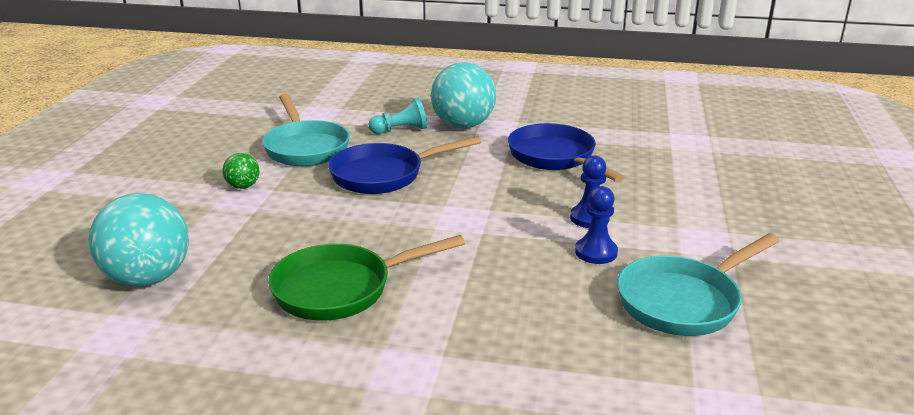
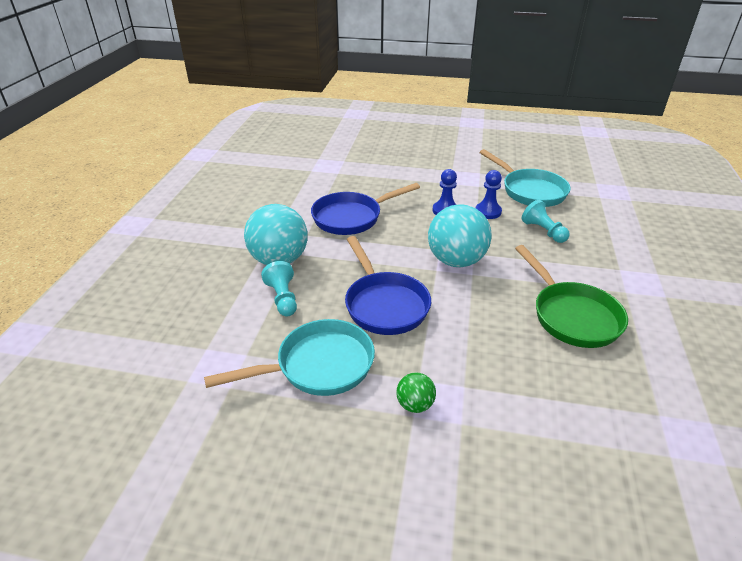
camera: 90 degrees left, 10 degrees up
(148, 278) = (608, 443): turquoise ball -> turquoise ball (456, 261)
(546, 296) = (543, 231): none -> turquoise pawn

